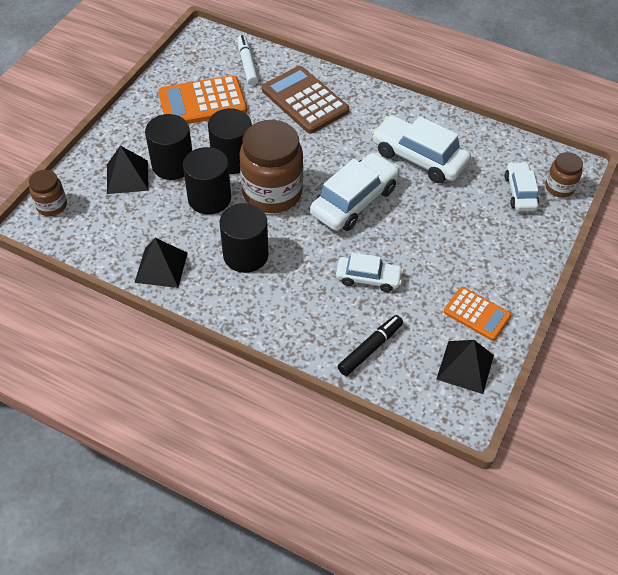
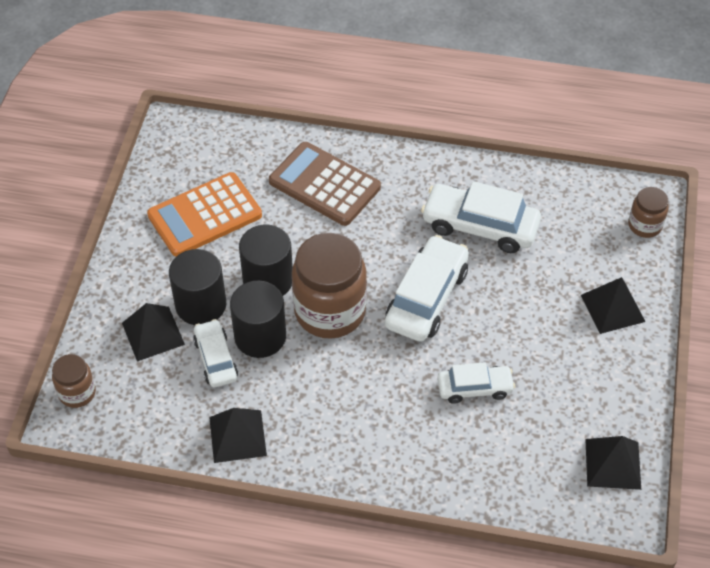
camera: 15 degrees left, 0 degrees up
(245, 255) = (328, 396): black cylinder -> none
(247, 64) = (239, 152): white marker -> none
(370, 348) = (505, 470): black marker -> none
(477, 314) = (605, 399): orange calculator -> none
(509, 244) = (612, 308): none -> black pyramid
(520, 192) = (604, 242): white car -> white car (216, 359)

